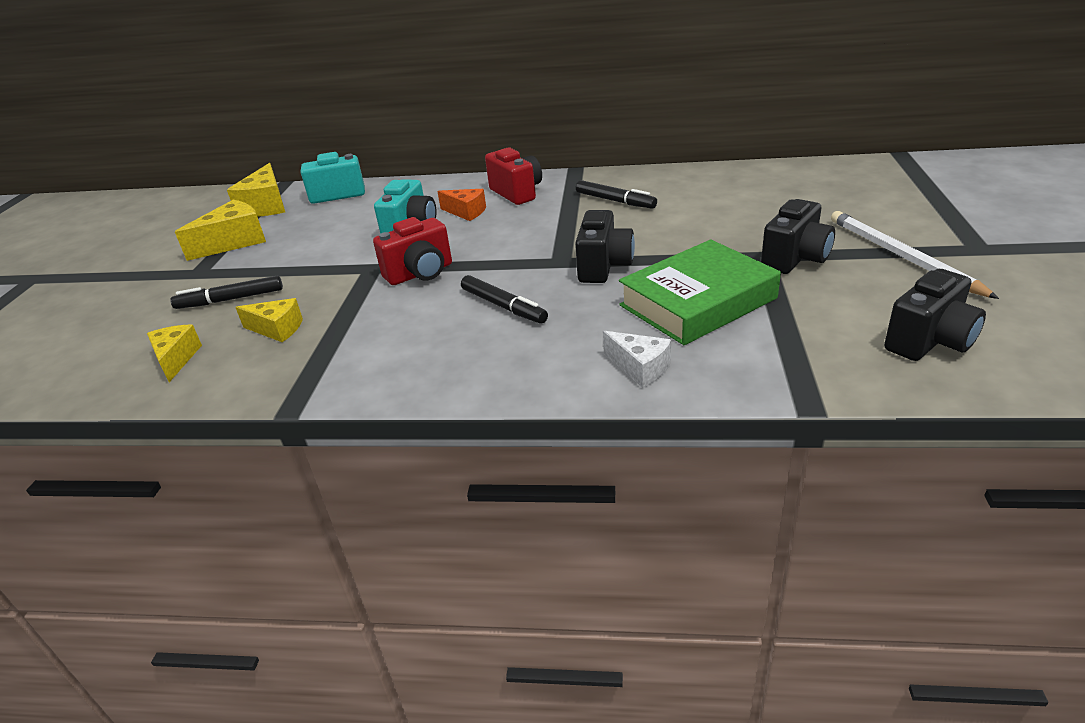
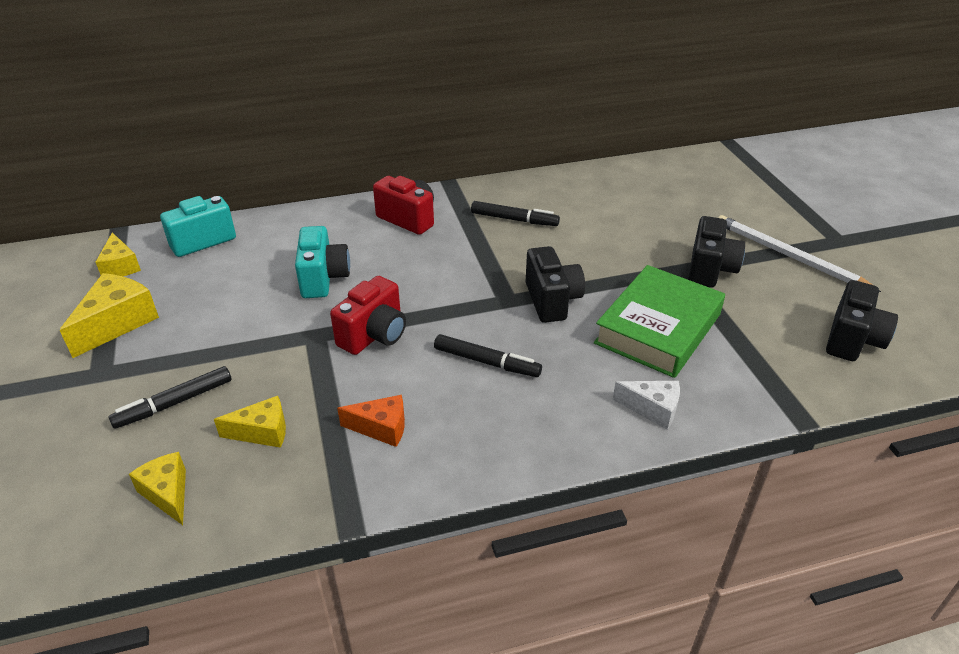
camera: 25 degrees left, 5 degrees up
(266, 206) = (120, 266): yellow cheese -> yellow cheese, size x0.64
(466, 212) = (370, 249): orange cheese -> orange cheese (381, 428)

